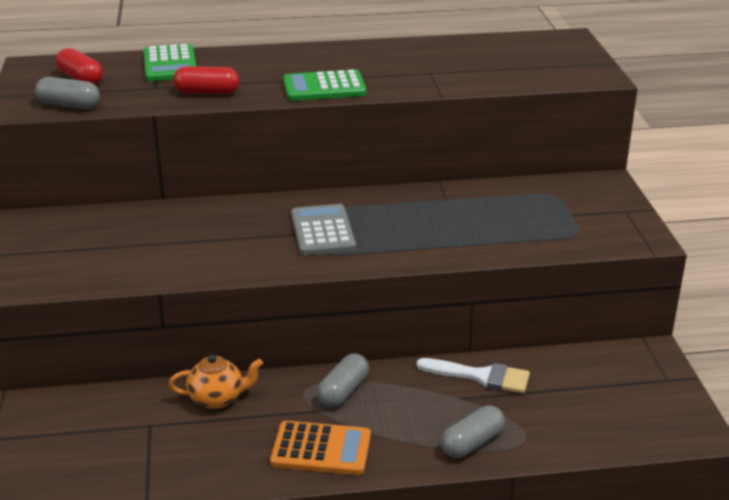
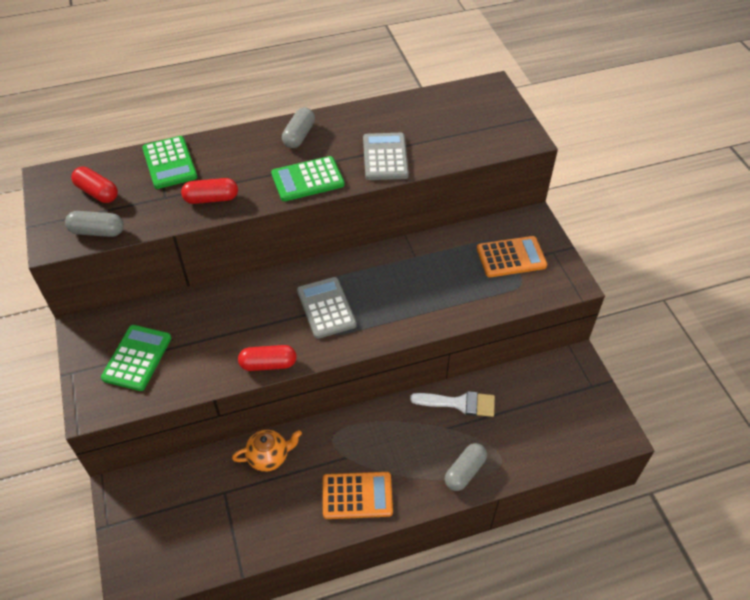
camera: 10 degrees left, 20 degrees up
(80, 250) = (137, 358): none -> green calculator
(236, 270) = (268, 364): none -> red capsule
(343, 391) = (361, 434): grey capsule -> grey capsule (299, 135)
(422, 78) = (385, 157): none -> grey calculator
(569, 210) = (511, 257): none -> orange calculator

